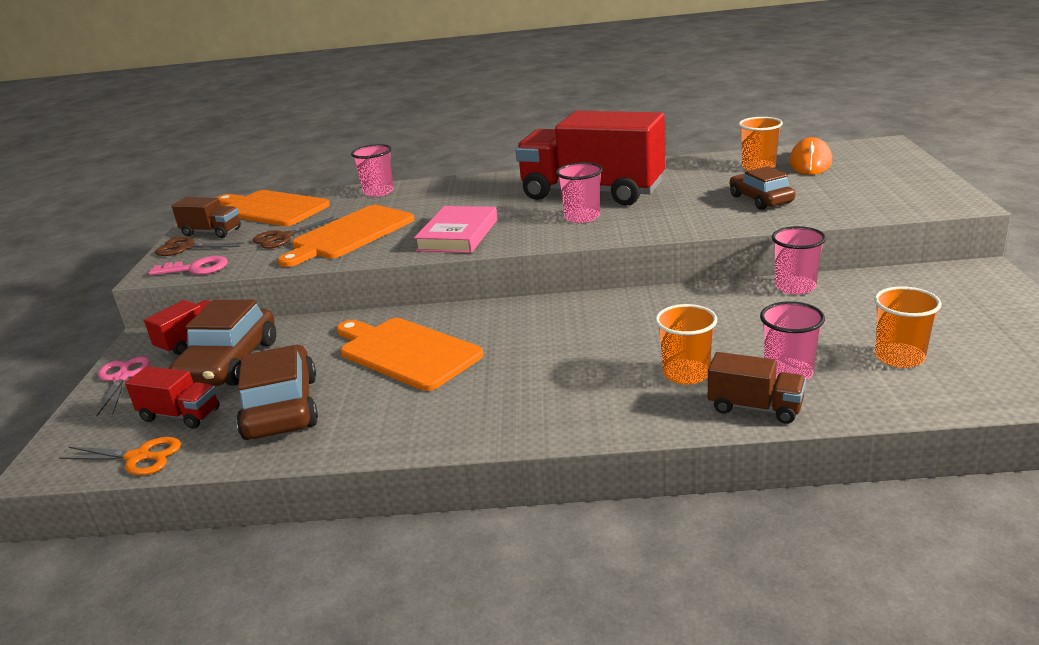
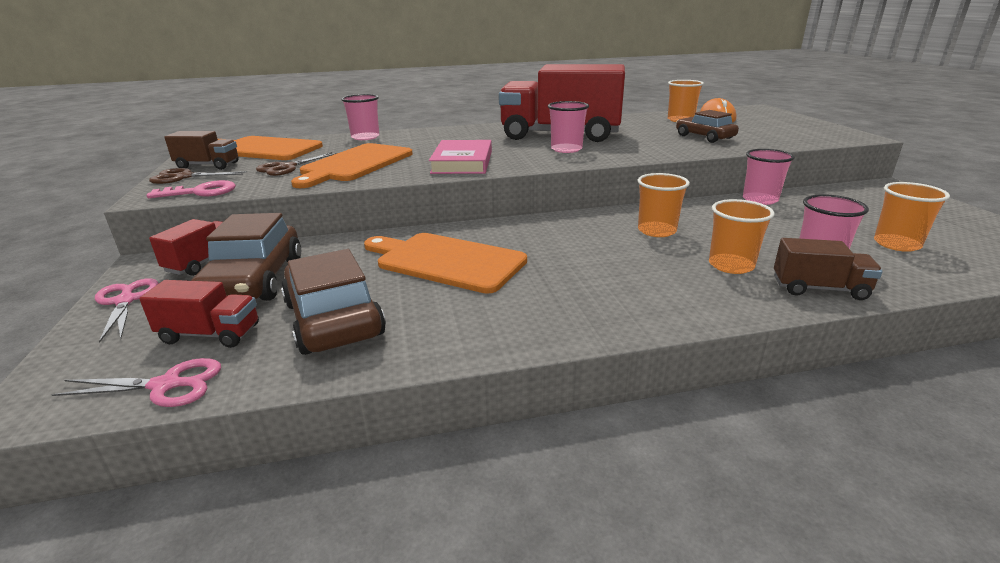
camera: 15 degrees left, 0 degrees up
(138, 457) = (166, 385): orange scissors -> pink scissors
(641, 325) = (656, 231): none -> orange cup

